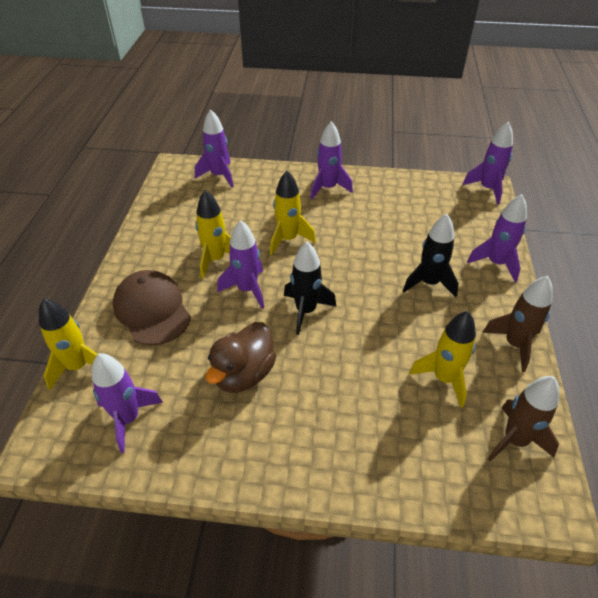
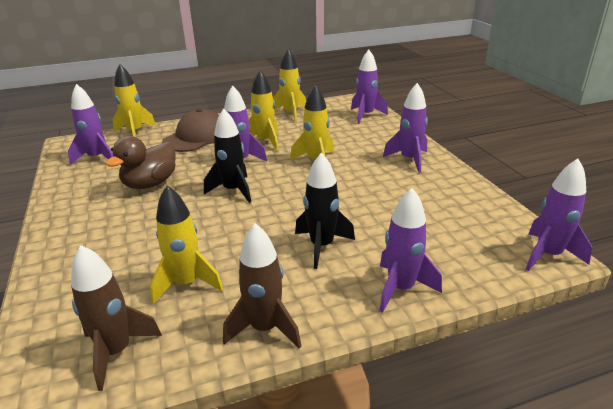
camera: 65 degrees right, 15 degrees down
(161, 220) = (290, 113): none -> yellow rocket
(244, 374) = (150, 184): brown duck -> brown duck turned 60 degrees counterclockwise

